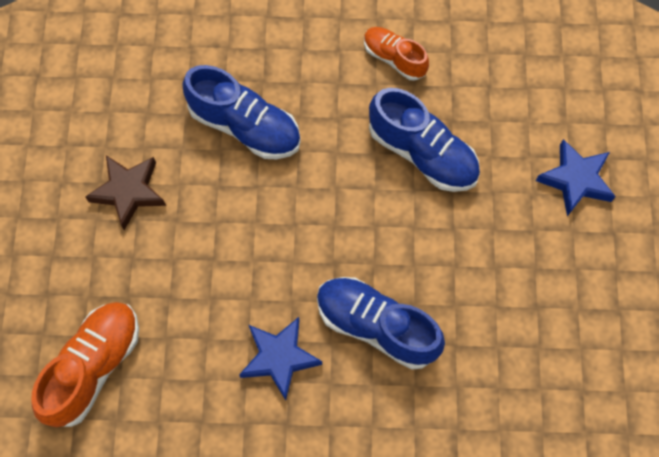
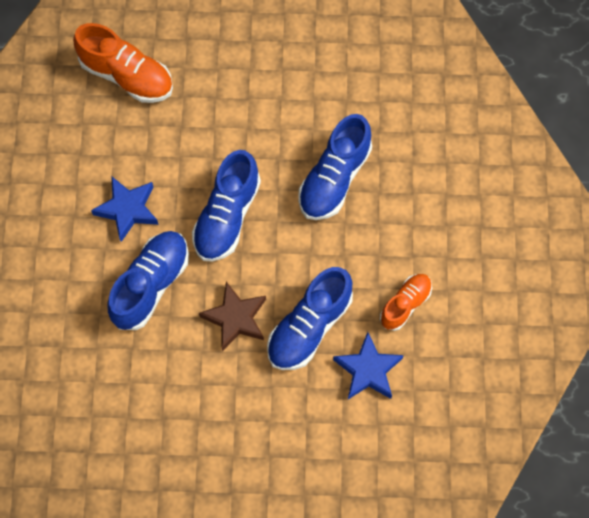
camera: 90 degrees right, 0 degrees up
(129, 192) = (273, 91): brown star -> brown star (235, 318)
(290, 242) = (227, 216): none -> blue shoe
(575, 180) = (282, 462): blue star -> blue star (368, 370)

